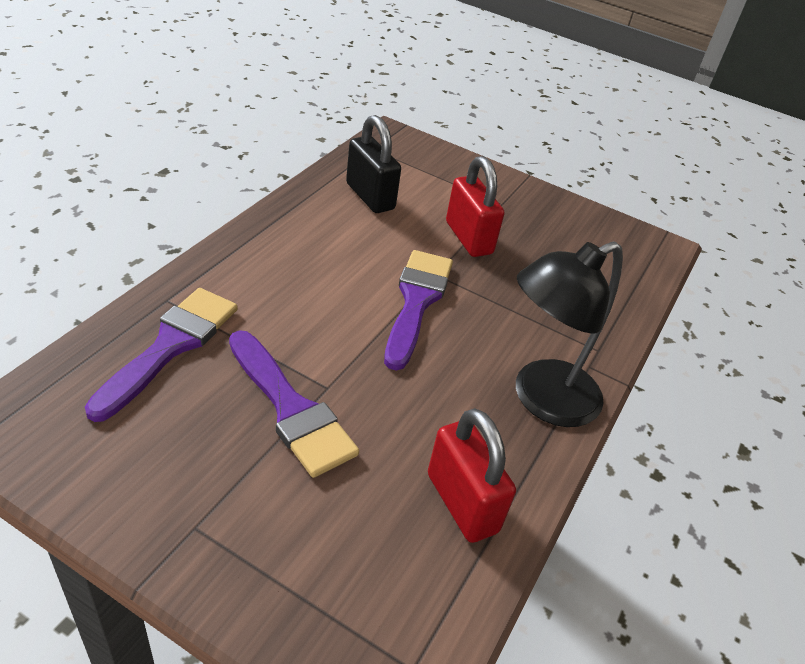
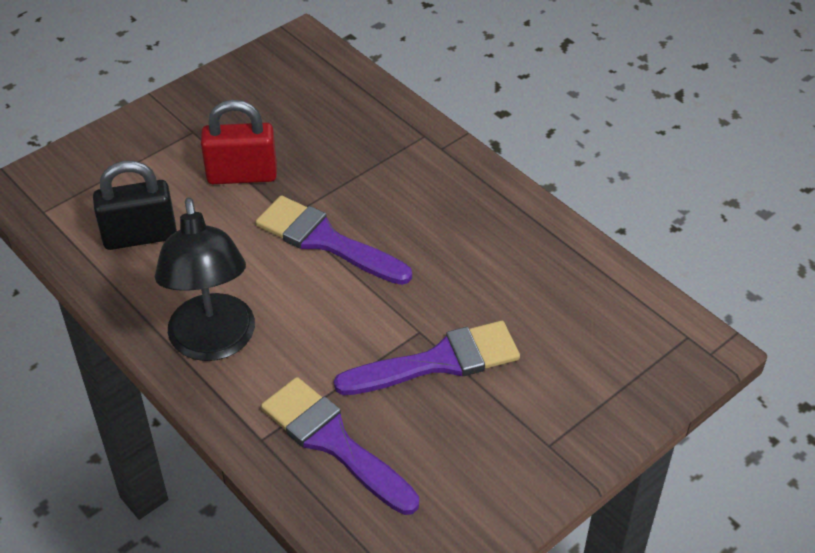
camera: 65 degrees left, 5 degrees up
(462, 503) = (561, 273): red padlock -> none
(542, 399) = (471, 191): black lamp -> black lamp (214, 343)

